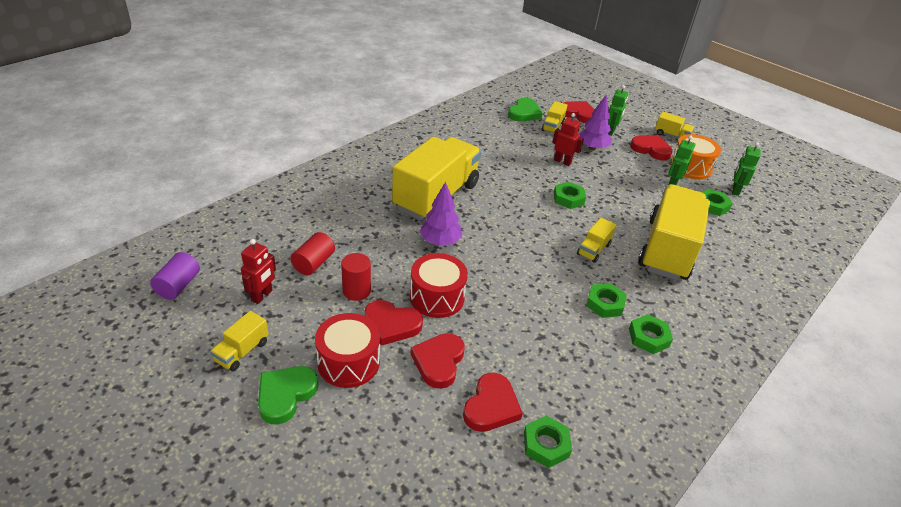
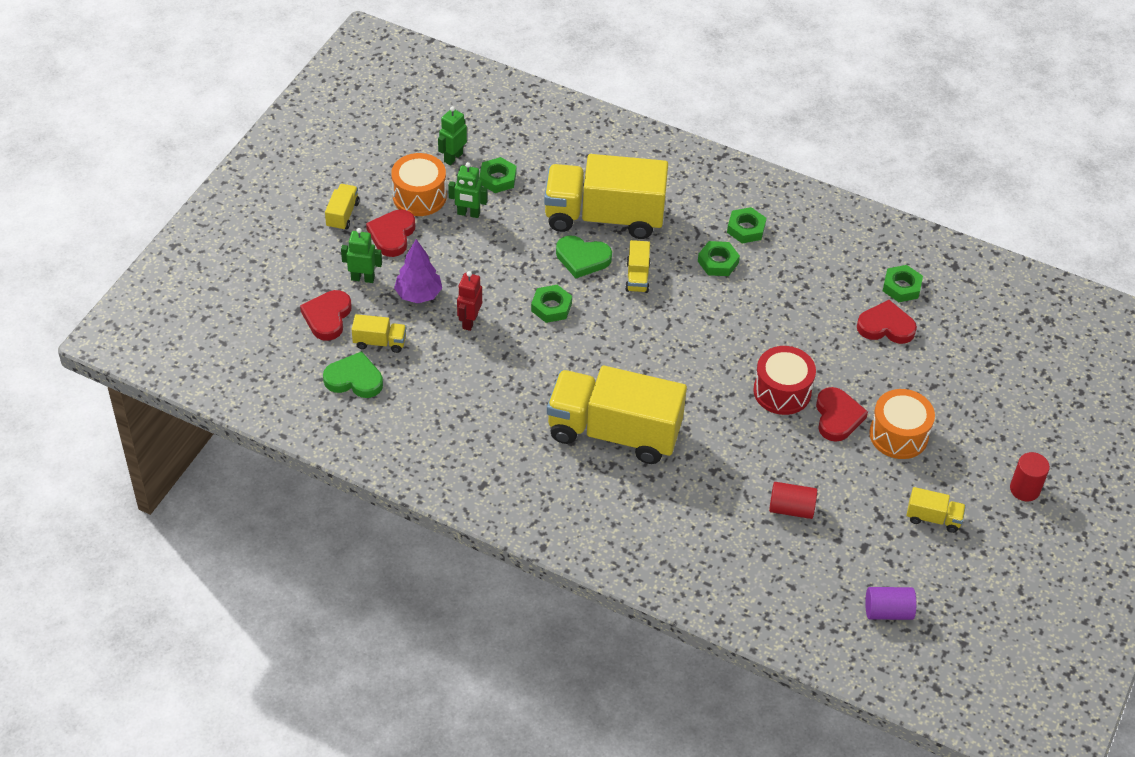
camera: 105 degrees left, 10 degrees up
(262, 296) = (860, 533): red robot -> none
(285, 395) = (957, 467): green heart -> green heart (582, 258)
(348, 362) = (898, 435): red drum -> orange drum
(356, 291) = (810, 458): red cylinder -> red cylinder (1024, 489)
(438, 362) = (860, 371): red heart -> none
(440, 241) = (695, 409): purple tree -> none
(593, 249) = (637, 277): yellow truck -> yellow truck turned 75 degrees clockwise
(735, 190) = (453, 157): green robot -> green robot turned 120 degrees clockwise

